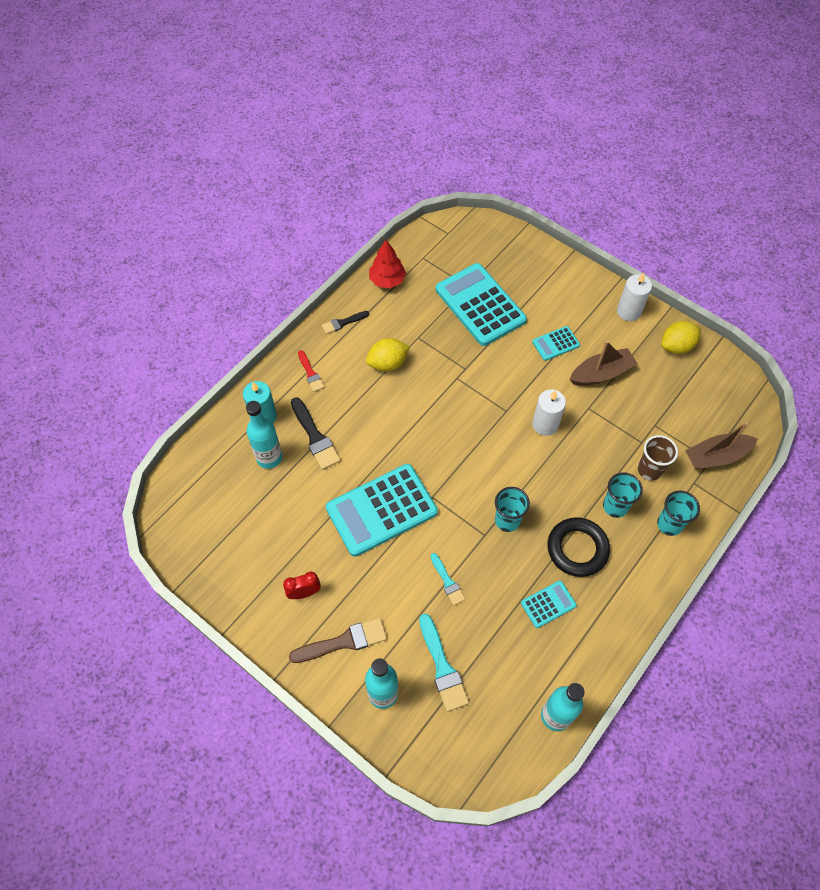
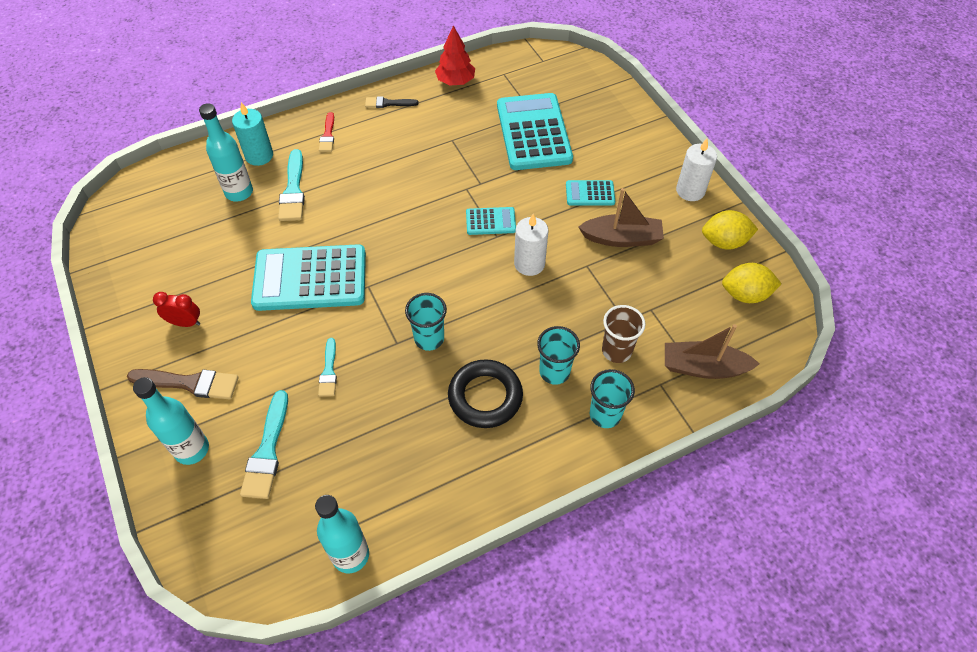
camera: 25 degrees right, 5 degrees down
(315, 437) = (293, 190): black brush -> turquoise brush
(387, 363) = (406, 152): yellow lemon -> yellow lemon (745, 294)
(548, 604) = (418, 438): turquoise calculator -> turquoise calculator (490, 221)

